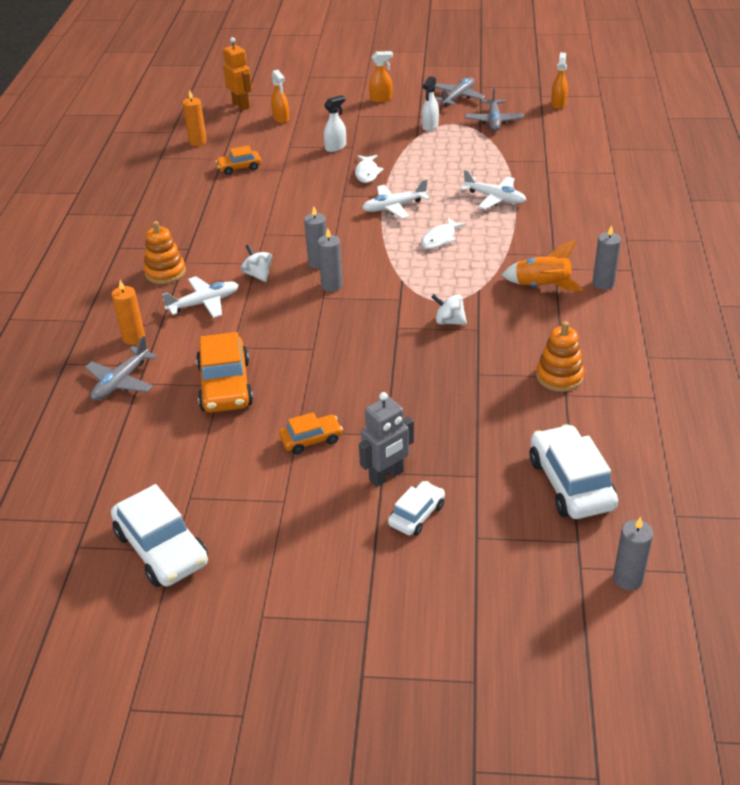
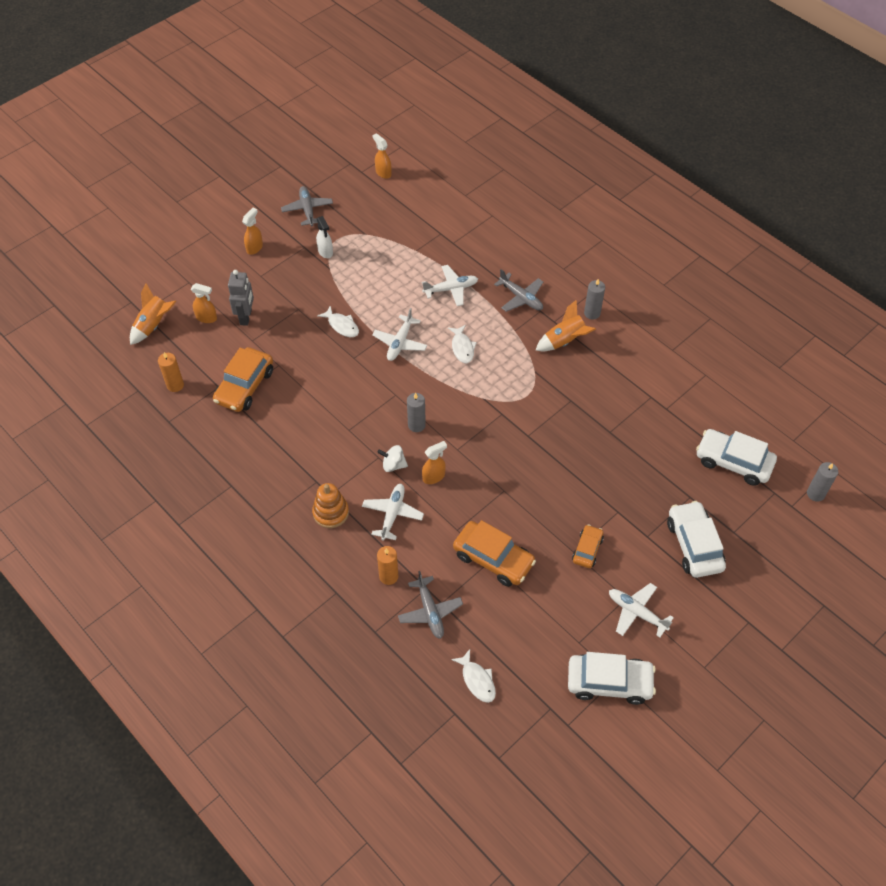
camera: 50 degrees left, 15 degrees up
(72, 453) = (477, 680): none -> white fish
(239, 168) = (245, 386): orange car -> orange car, size x1.76
(241, 105) = (154, 325): orange robot -> orange rocket
(274, 302) = (434, 477): none -> orange spray bottle
(274, 519) = (636, 612): none -> white plane
(332, 285) = (449, 436): grey candle -> none
(336, 147) = (287, 317): white spray bottle -> none
(386, 476) = (652, 536): grey robot -> grey robot (246, 317)
(416, 514) = (694, 545): white car -> white car, size x1.76
(449, 321) = (549, 407): white spinning top -> none
(494, 121) = (362, 218): grey plane -> grey plane (521, 298)
(559, 376) = (649, 399): orange stacking toy -> none

